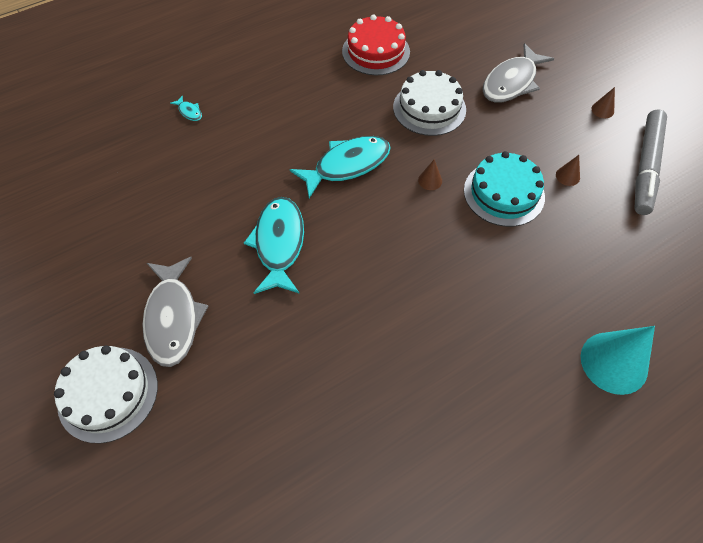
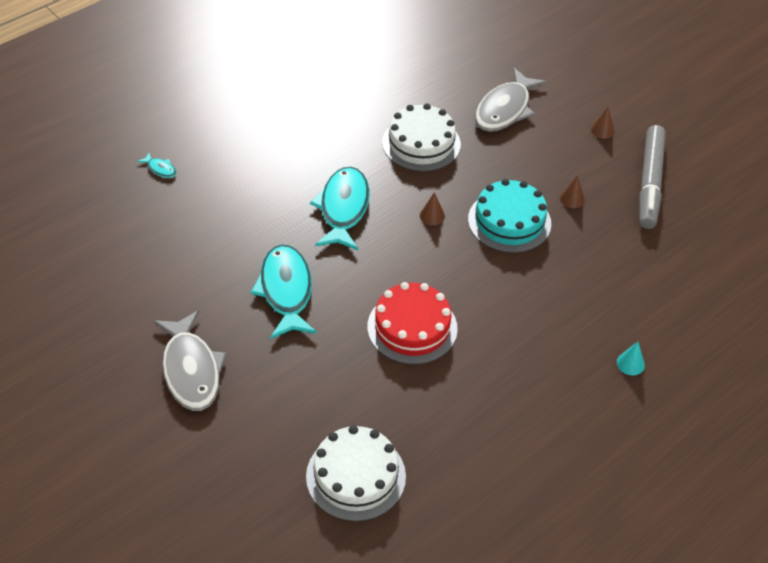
camera: 10 degrees left, 10 degrees down
(108, 393) = (141, 443): white cake -> white cake (356, 476)
(347, 165) = (343, 208): turquoise fish -> turquoise fish turned 45 degrees counterclockwise
(376, 51) = (354, 88): red cake -> red cake (412, 327)
(614, 362) = (630, 363): turquoise cone -> turquoise cone, size x0.44

